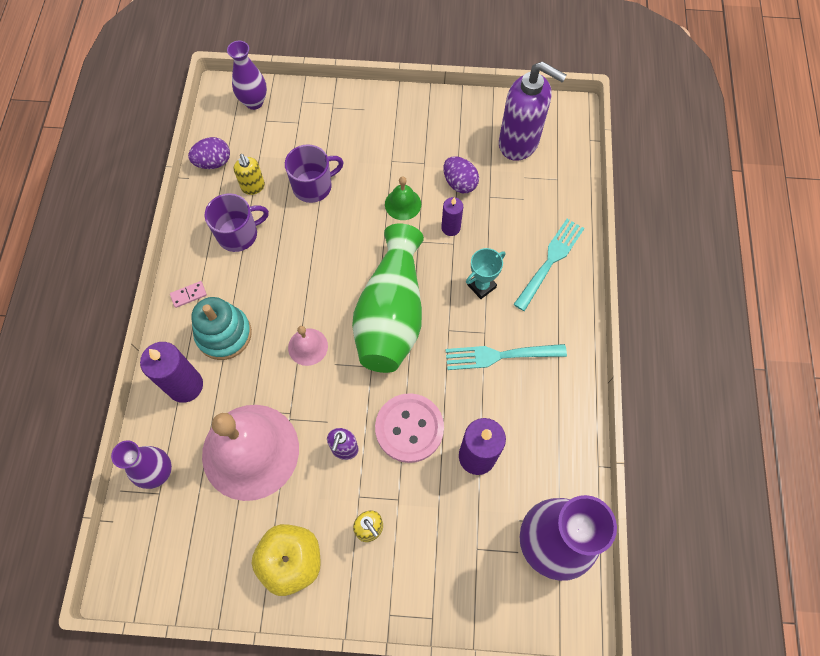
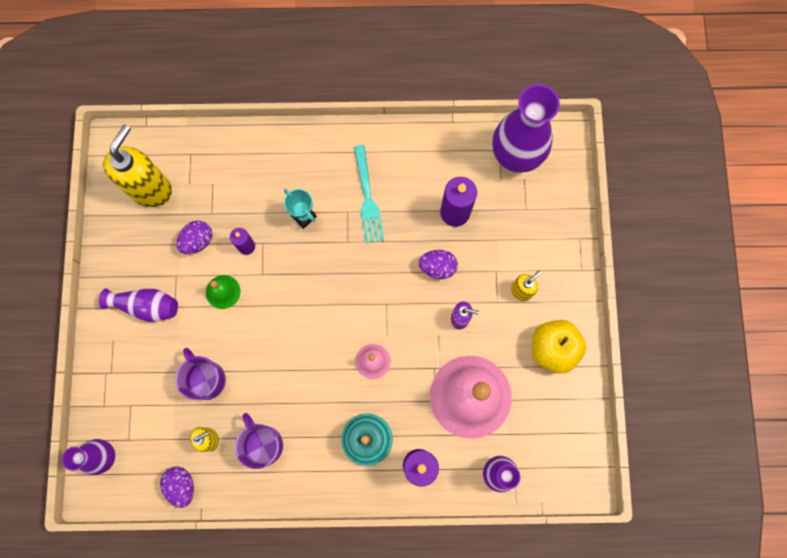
camera: 95 degrees left, 10 degrees up
(188, 295) = (330, 480): pink domino -> none
(391, 314) = (336, 291): green vase -> none
(395, 137) = (146, 306): none -> purple vase
(409, 428) = (437, 267): pink button -> purple egg
(519, 143) = (151, 189): purple soap dispenser -> yellow soap dispenser
(550, 261) = (275, 159): turquoise fork -> none

